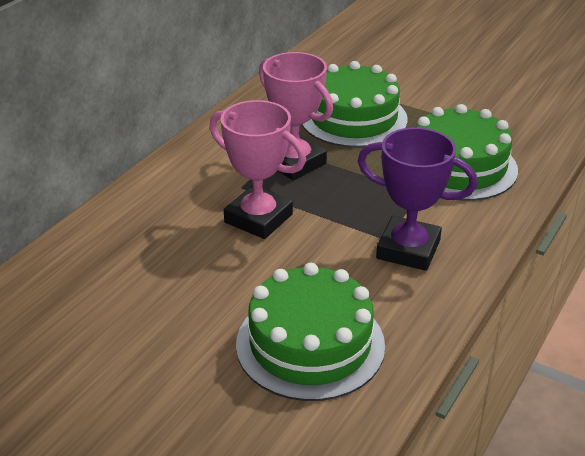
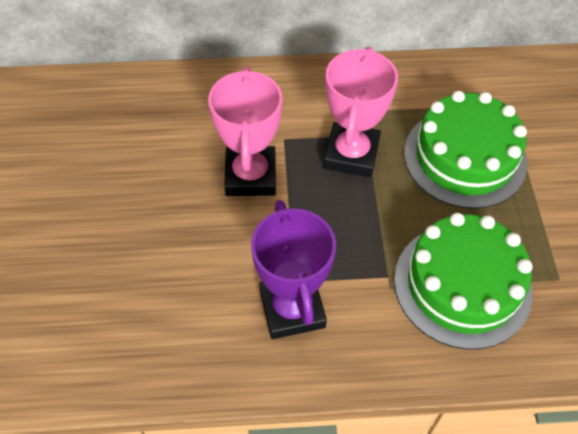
camera: 55 degrees right, 20 degrees up
(310, 344) = (116, 302): green cake -> none

